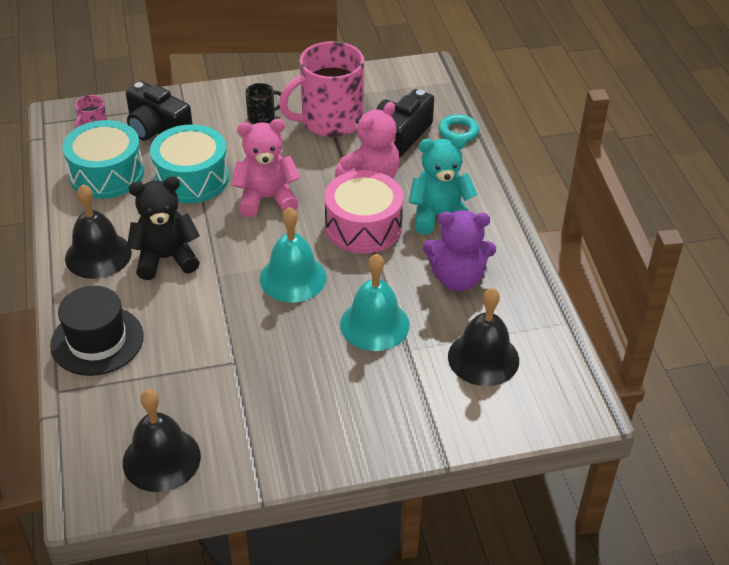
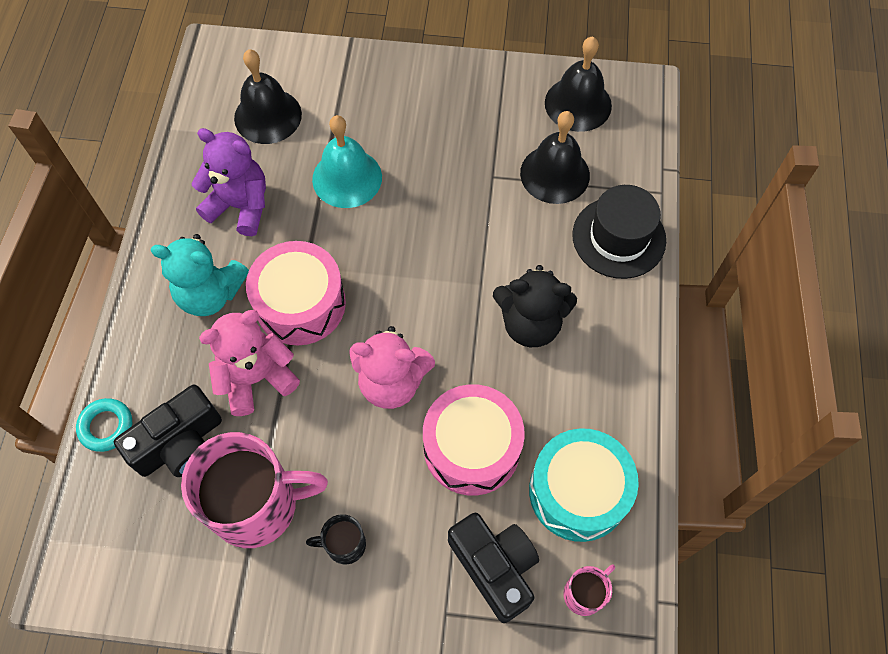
camera: 160 degrees left, 20 degrees up
(98, 255) = (605, 352): black bell -> black bell (555, 174)
(192, 178) = (472, 447): turquoise drum -> pink drum
(293, 278) = (404, 256): turquoise bell -> none

